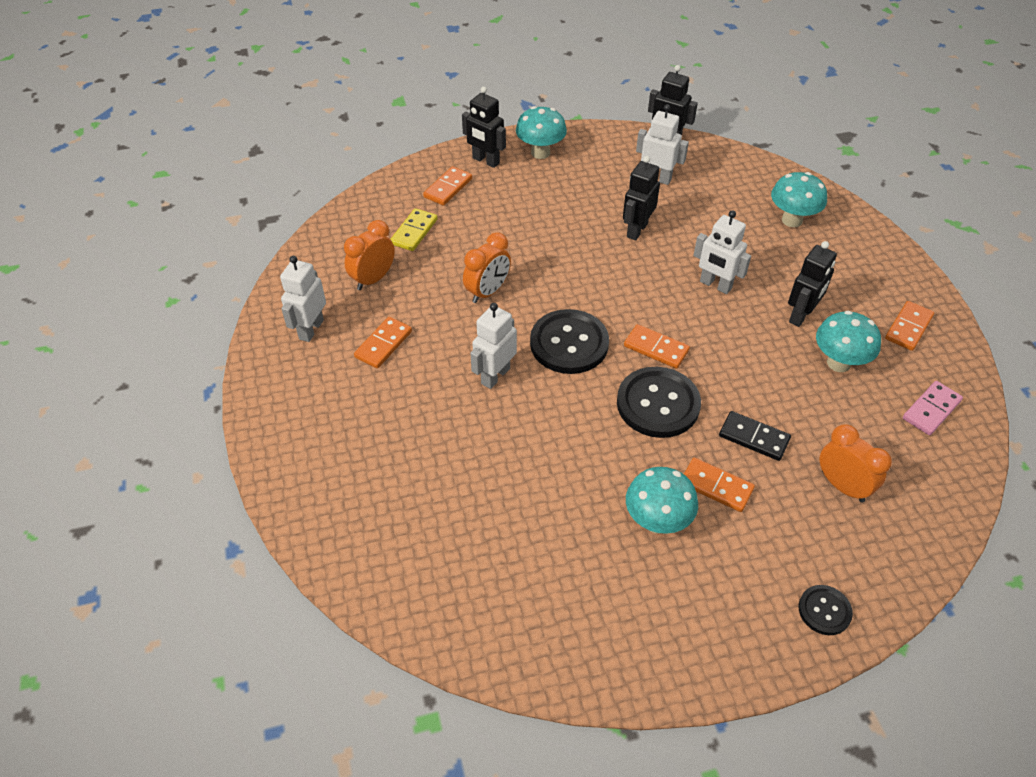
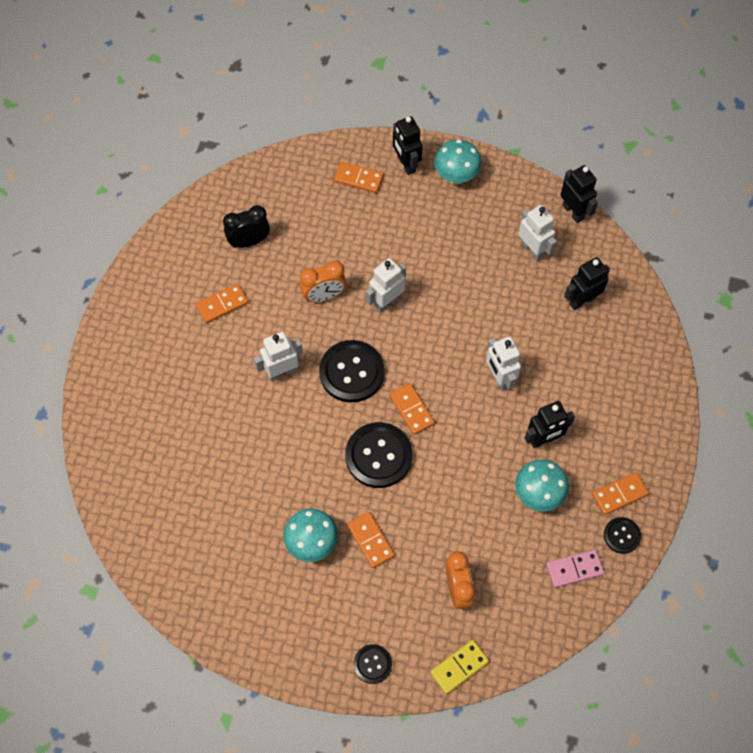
camera: 30 degrees right, 15 degrees up
(311, 329) = (180, 265): white robot -> white robot (386, 302)
(373, 279) = (249, 241): orange clock -> black clock
(414, 232) = (305, 211): yellow domino -> yellow domino (459, 667)
(448, 188) = (358, 179): orange domino -> orange domino turned 45 degrees clockwise
(636, 230) = (477, 294): black robot -> black robot (582, 300)
(753, 438) = (425, 519): black domino -> none
(792, 220) = (611, 348): turquoise mushroom -> none
(943, 360) = (621, 535): none -> black button

